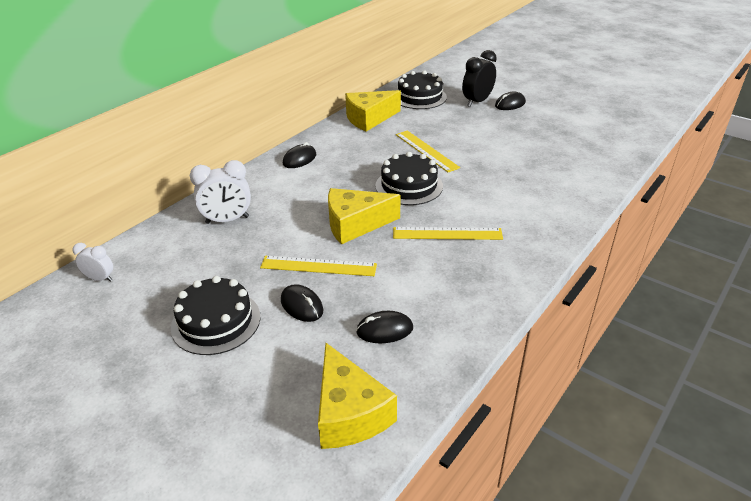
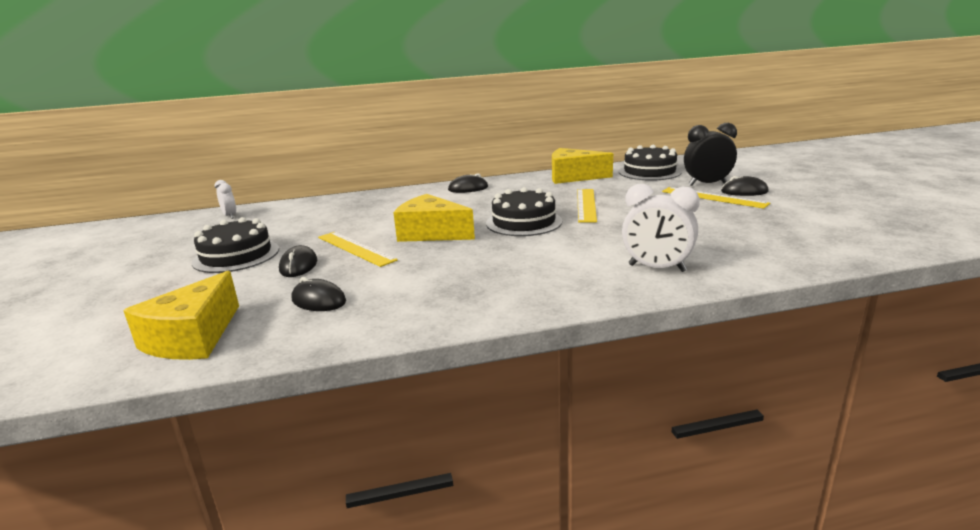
camera: 40 degrees right, 15 degrees down
(227, 220) = (353, 208): white clock -> white clock (657, 268)
(447, 233) = (494, 260): yellow ruler -> yellow ruler (713, 197)

